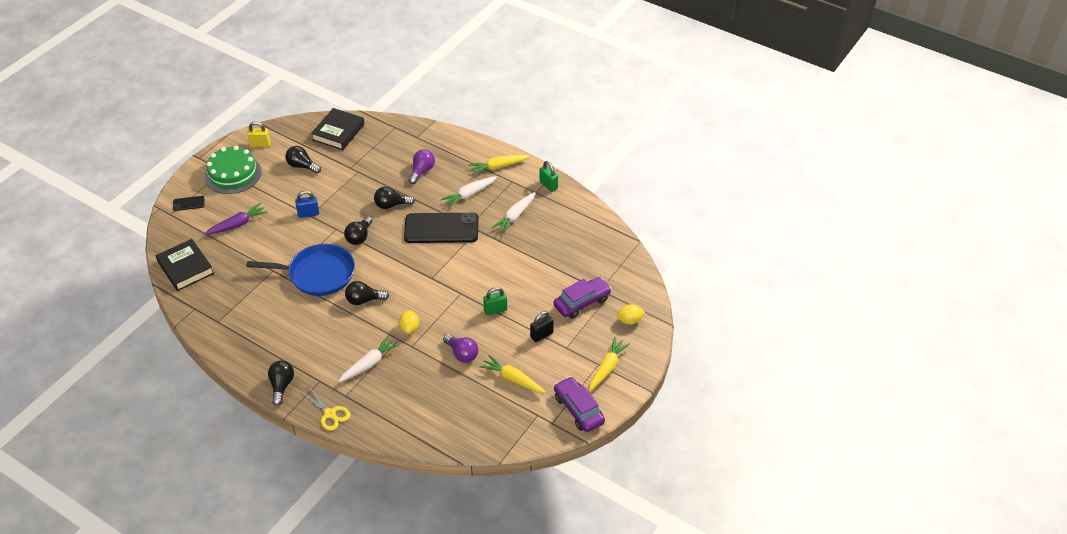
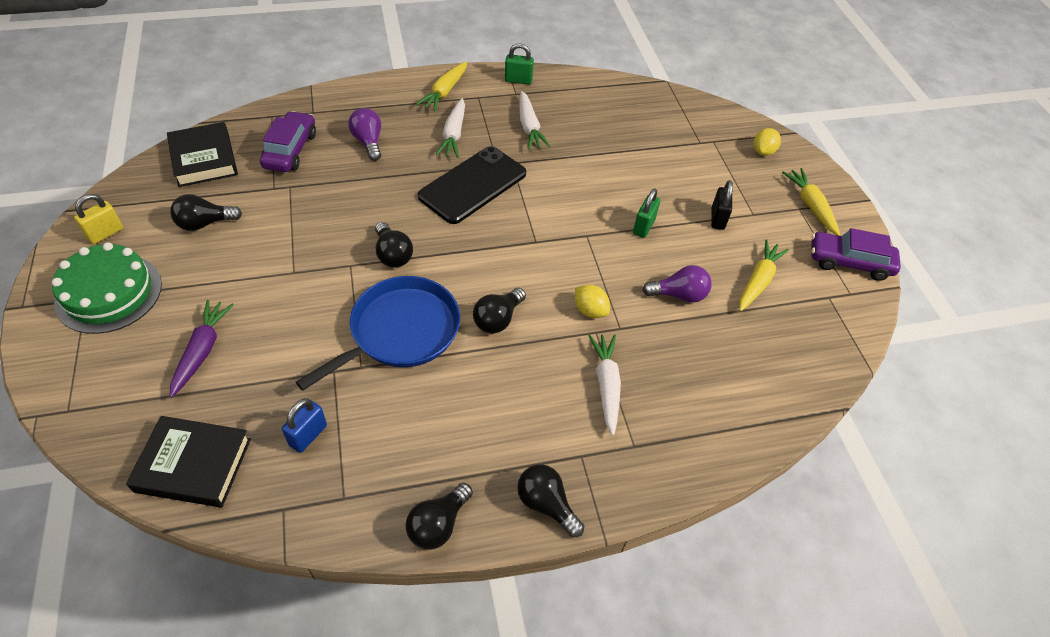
camera: 50 degrees left, 5 degrees up
(189, 203) = (83, 375): black phone -> none
(308, 214) = (289, 271): blue padlock -> blue padlock (308, 435)
(330, 414) = (649, 484): yellow scissors -> none
(391, 205) = (382, 196): black light bulb -> black light bulb (438, 524)
(513, 379) = (758, 281): yellow carrot -> yellow carrot turned 135 degrees clockwise
(582, 302) = (704, 164): purple car -> purple car (290, 150)

